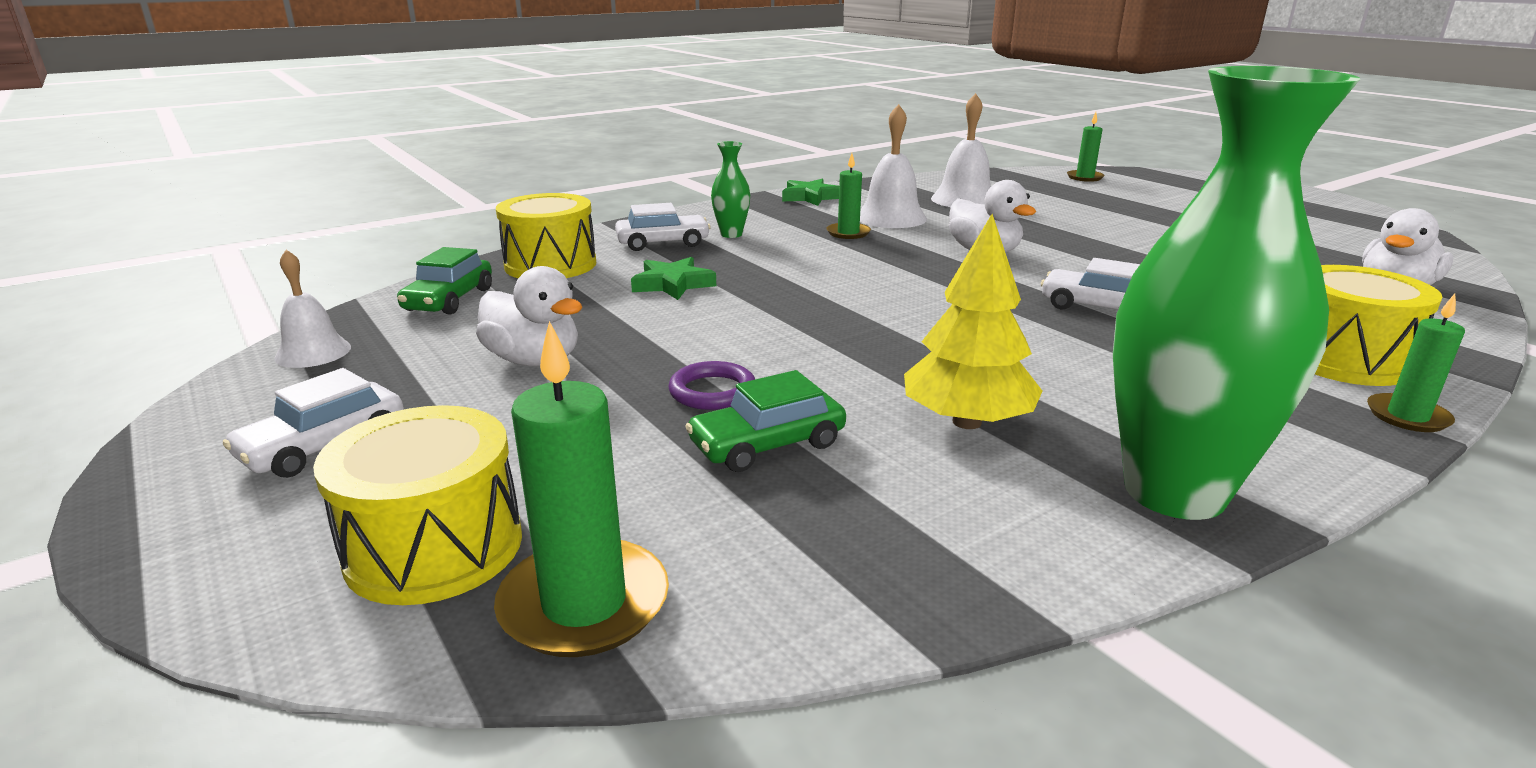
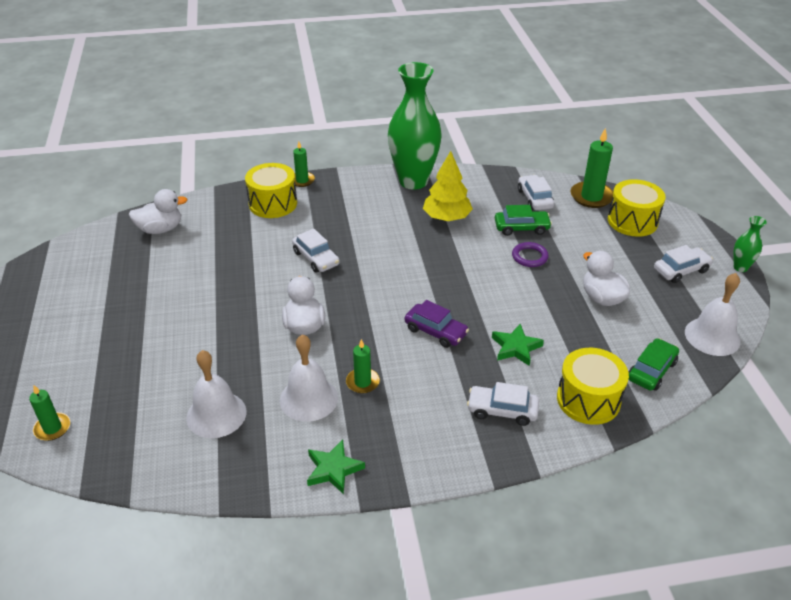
camera: 155 degrees left, 15 degrees up
(313, 352) = (712, 336): white bell -> white bell, size x1.53
(731, 234) = (446, 409): green vase -> green vase (740, 267)
(779, 537) = (534, 199): none -> white car
(804, 277) = (435, 331): none -> purple car

